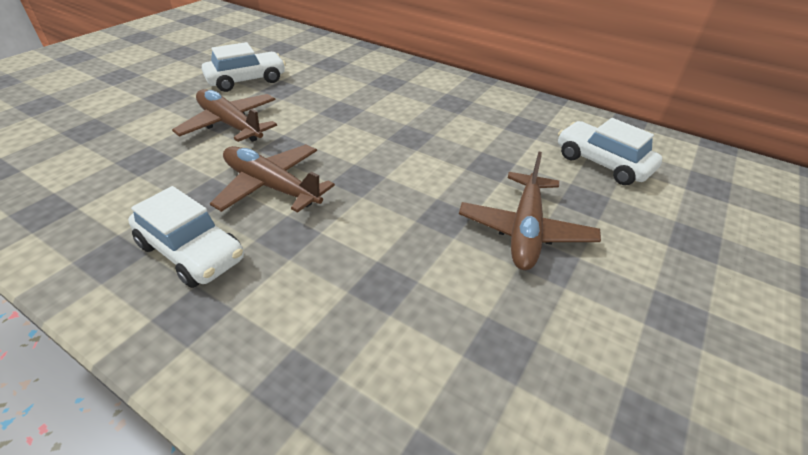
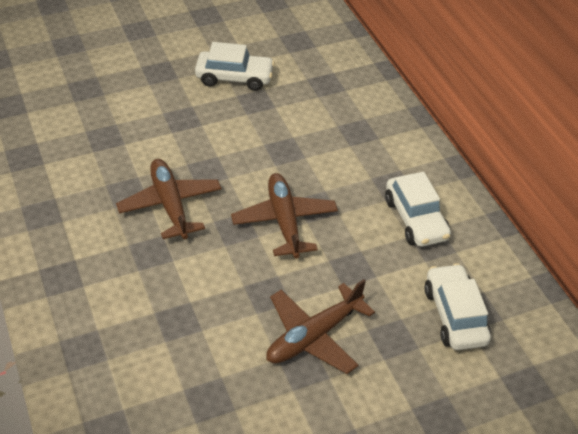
camera: 35 degrees right, 5 degrees up
(191, 252) = (86, 234): white car -> white car (416, 219)
(230, 124) = (185, 127): brown plane -> brown plane (284, 221)

